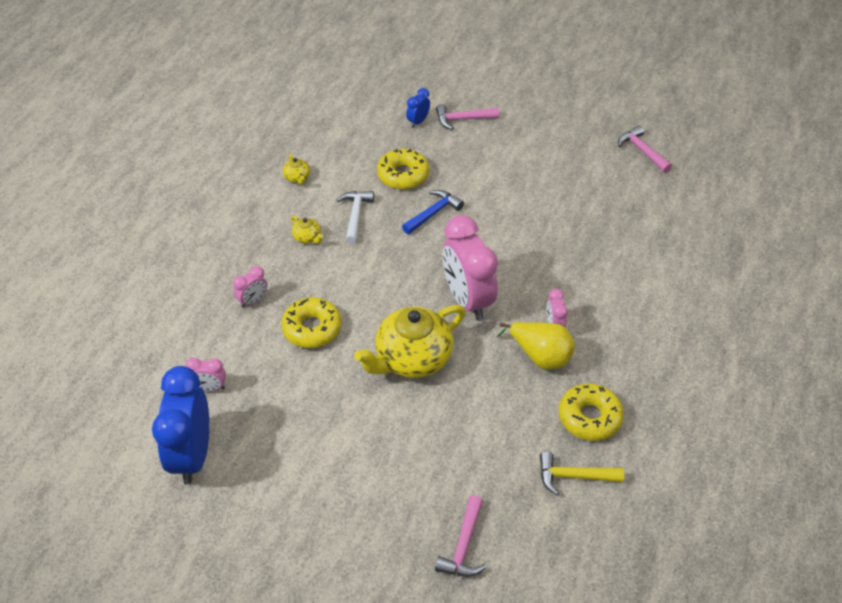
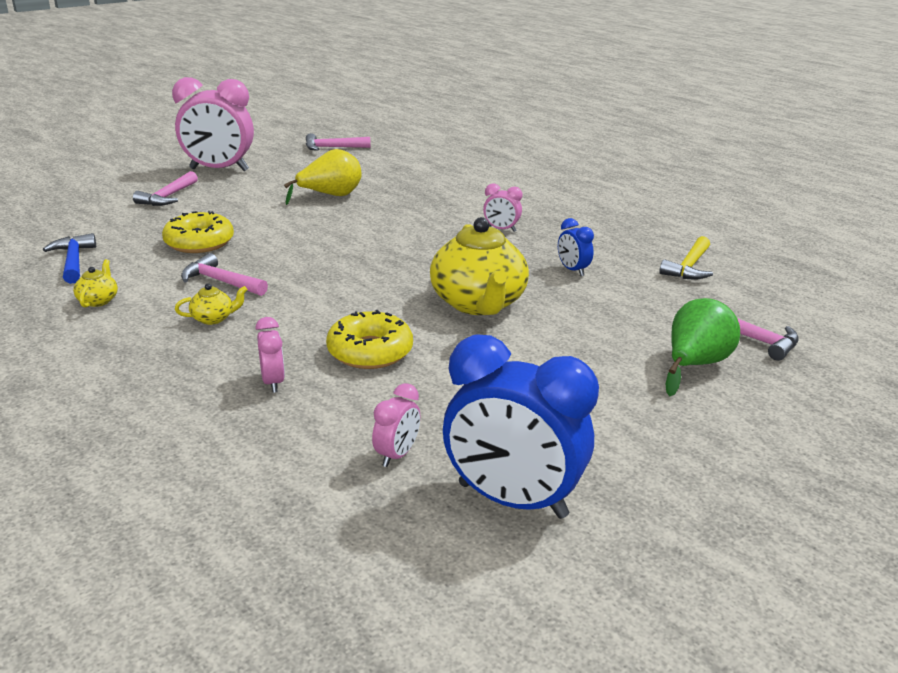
camera: 65 degrees left, 20 degrees down
(297, 177) = (98, 300): yellow teapot -> yellow teapot turned 90 degrees counterclockwise
(355, 215) = (220, 281): white hammer -> pink hammer
(398, 514) = (694, 364): none -> green pear
(418, 122) = (131, 216): blue clock -> blue clock (572, 270)
(433, 213) = (280, 242): blue hammer -> blue hammer (73, 261)
(467, 300) = (425, 256): pink clock -> pink clock (219, 170)
(540, 356) = (532, 244): yellow pear -> yellow pear (330, 196)
(589, 417) = (623, 243): yellow donut -> none

